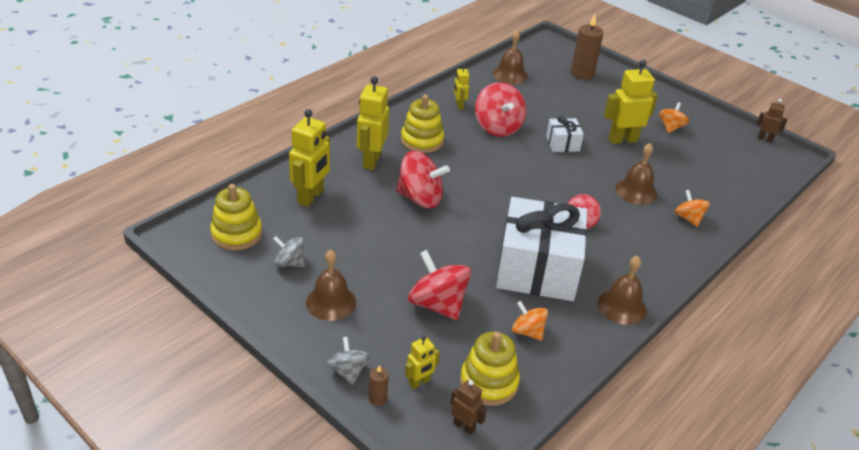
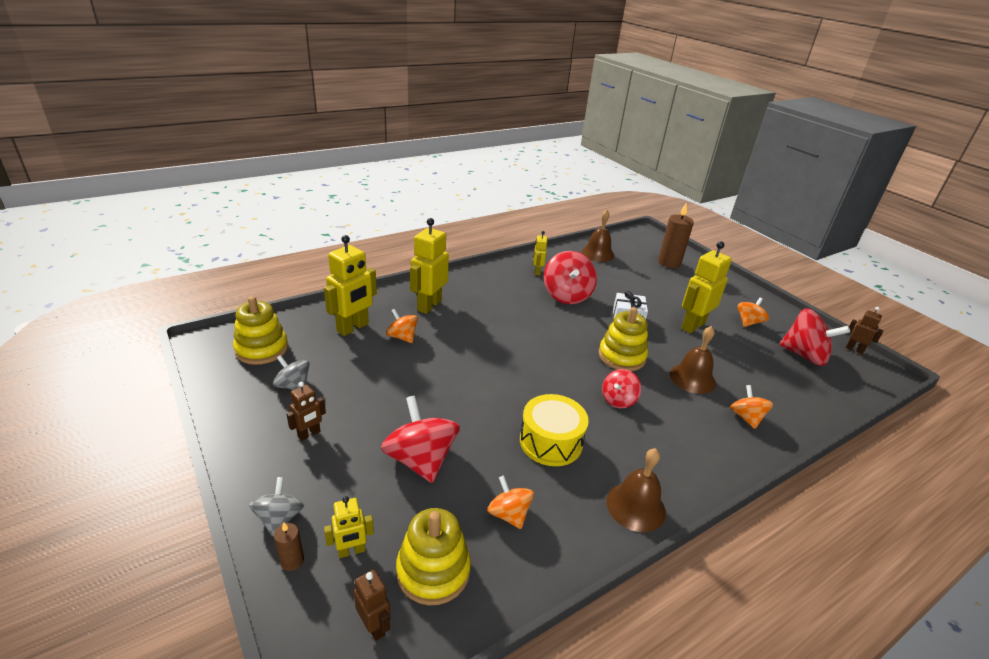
camera: 15 degrees right, 5 degrees down
(331, 302) = (309, 434): brown bell -> brown robot
(363, 198) = (402, 337): none -> orange spinning top
(420, 198) = (458, 347): red spinning top -> red spinning top (804, 355)
(422, 140) = (487, 295): yellow stacking toy -> yellow stacking toy (621, 356)
(537, 269) = (551, 441): white gift -> yellow drum
(622, 140) = (692, 326): yellow robot -> yellow robot turned 45 degrees counterclockwise

